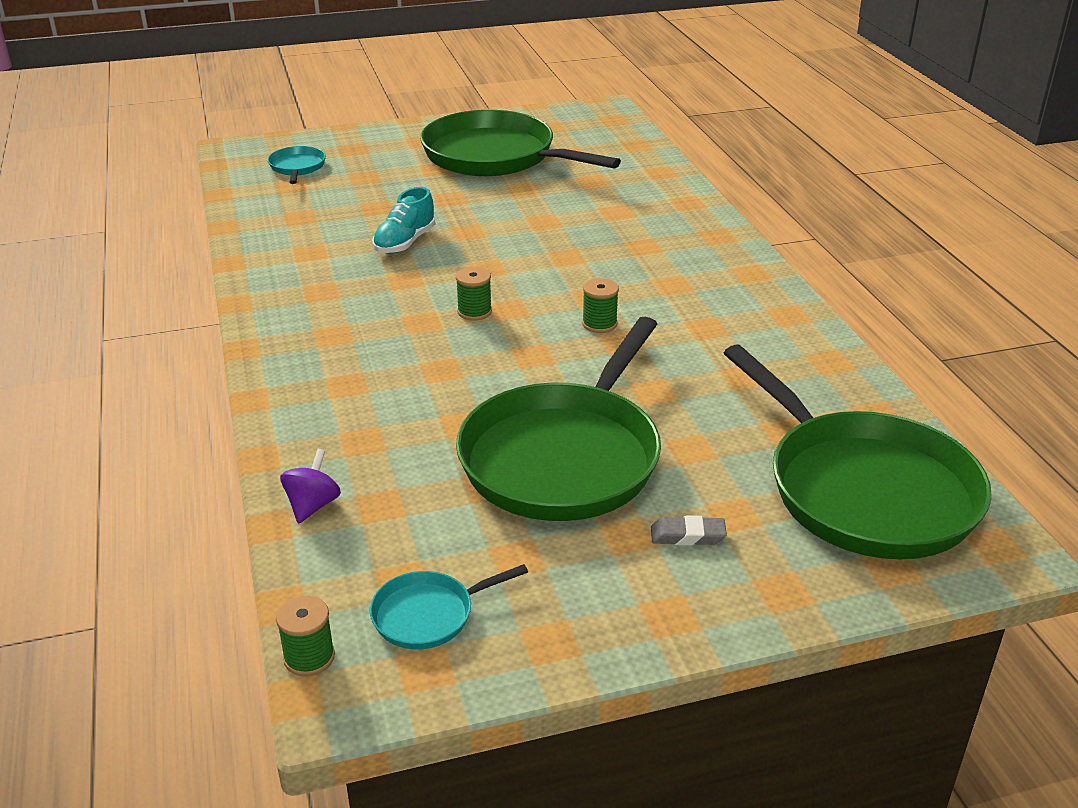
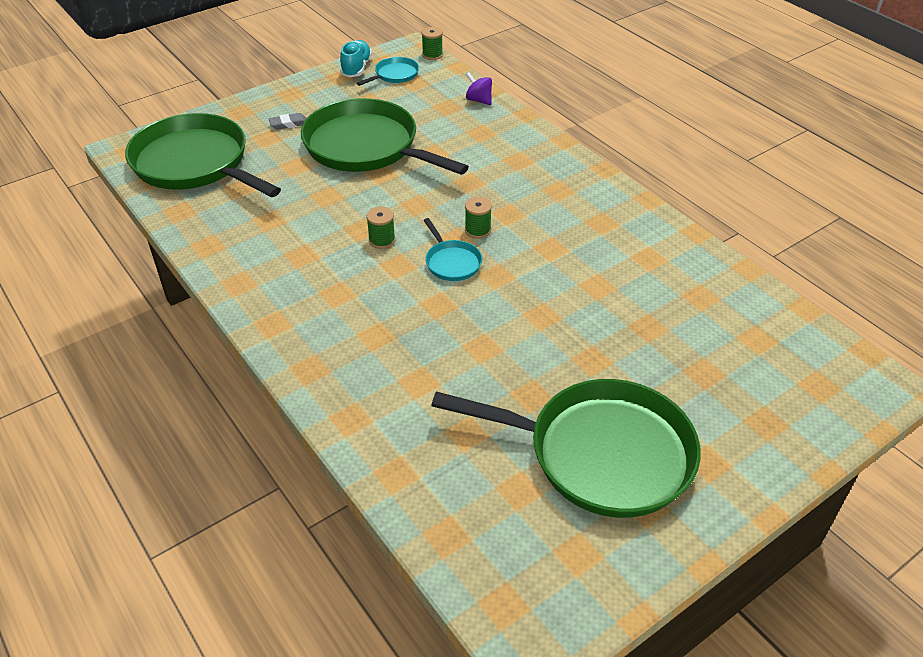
camera: 160 degrees right, 10 degrees up
(297, 167) = (785, 370): turquoise pan -> turquoise pan (452, 262)
(313, 505) = (479, 100): purple spinning top -> purple spinning top turned 135 degrees clockwise
(405, 242) = (584, 288): turquoise shoe -> turquoise shoe (356, 68)
(564, 457) = (366, 147): green pan -> green pan turned 60 degrees counterclockwise

